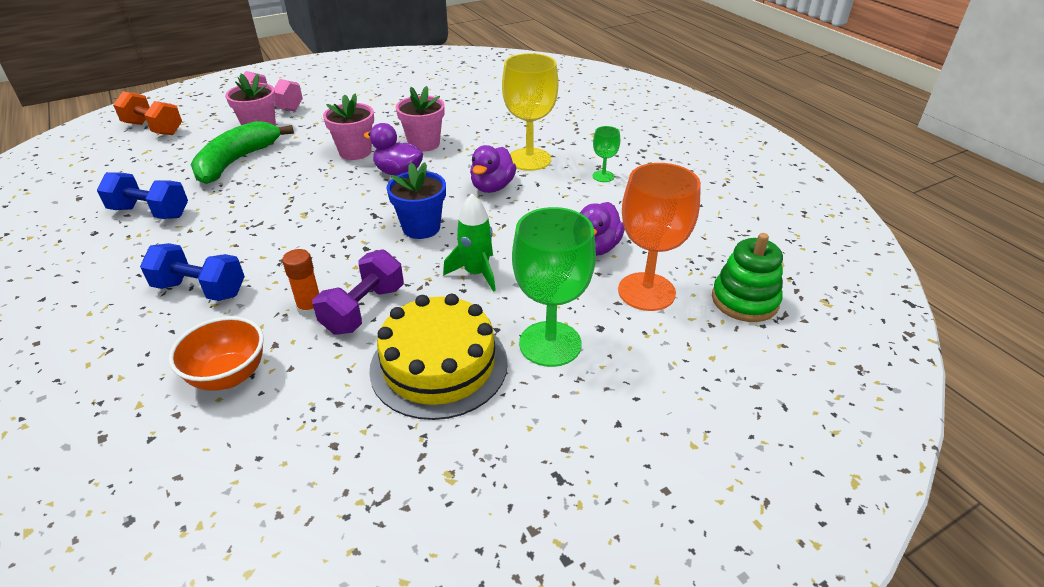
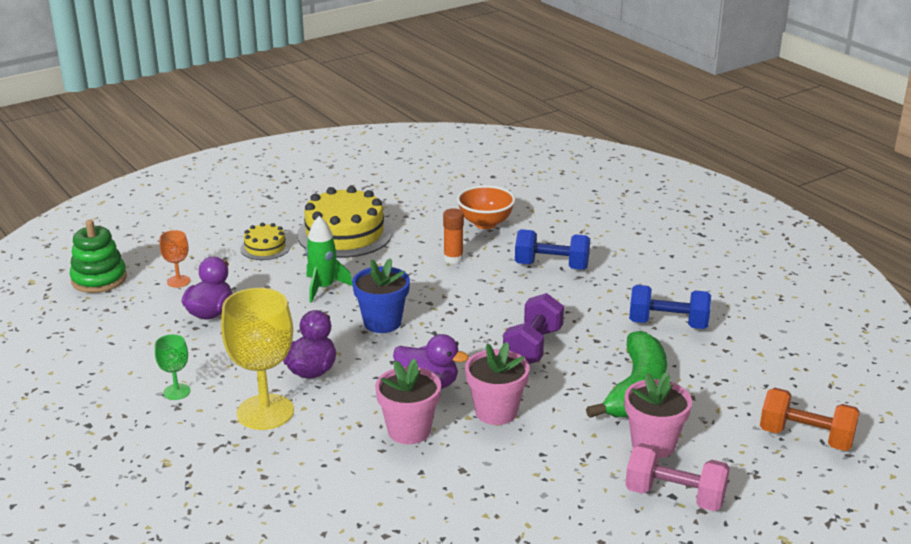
camera: 175 degrees right, 10 degrees down
(363, 309) = (411, 260): purple dumbbell -> purple dumbbell (533, 347)
(550, 344) = (265, 247): green goblet -> yellow cake
(646, 291) = (178, 281): orange goblet -> orange goblet, size x0.48

